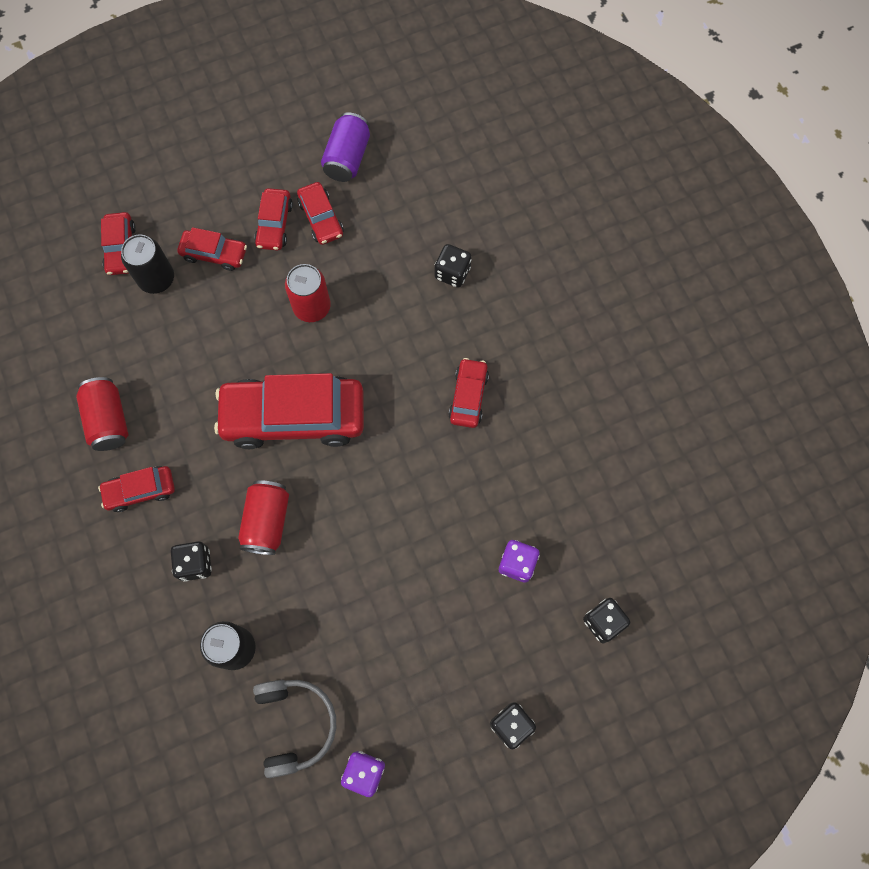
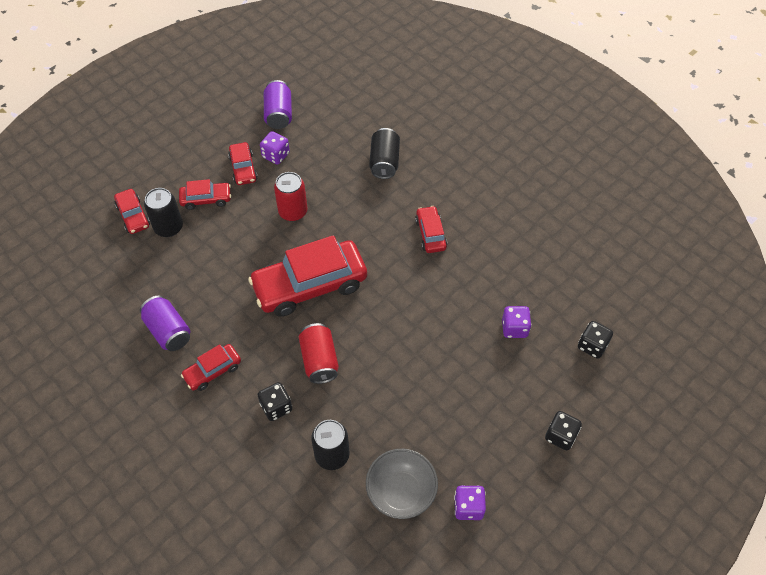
camera: 20 degrees left, 15 degrees down
(108, 420) = (168, 331): red can -> purple can
(295, 724) = (401, 492): grey headphones -> grey bowl
(321, 218) = (276, 155): red car -> purple dice
(452, 273) = (384, 162): black dice -> black can

